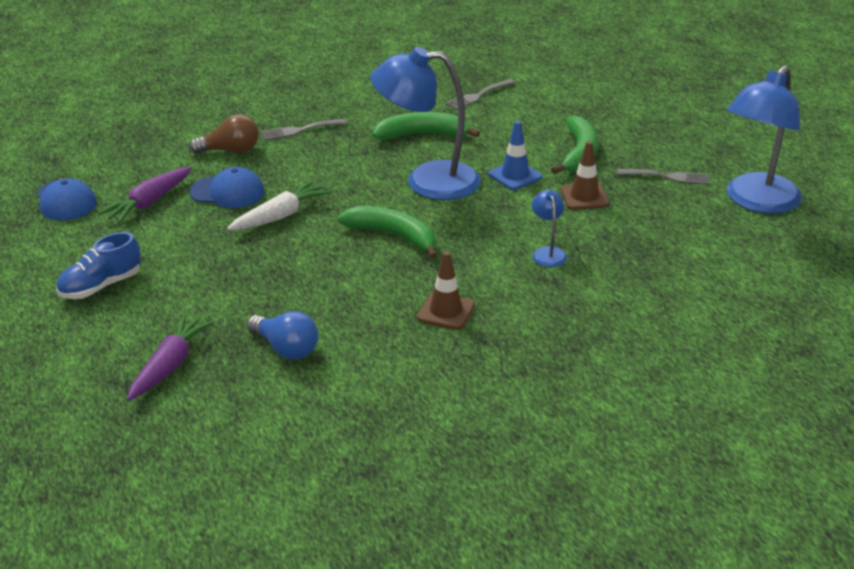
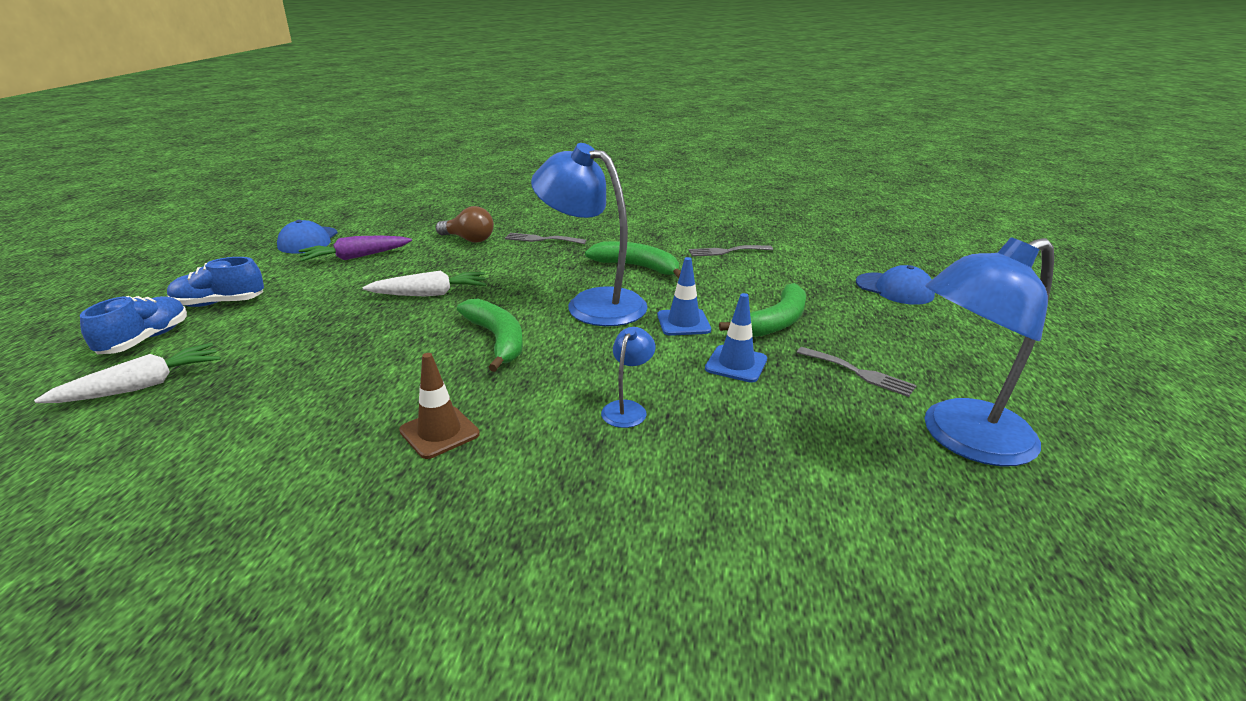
camera: 30 degrees right, 5 degrees down
(97, 336) = (146, 340): none -> blue shoe
(170, 365) = (141, 386): purple carrot -> white carrot
(227, 192) = (420, 266): blue cap -> blue cap (894, 289)
(286, 349) = (246, 410): blue light bulb -> none
(584, 197) = (736, 364): brown traffic cone -> blue traffic cone

